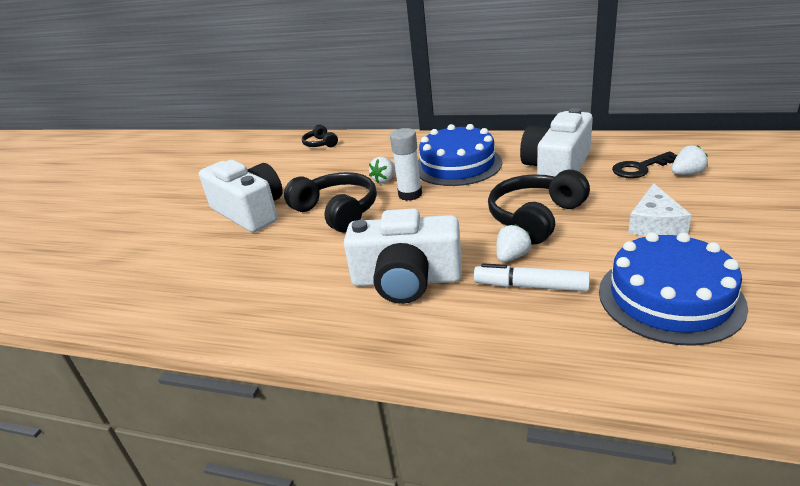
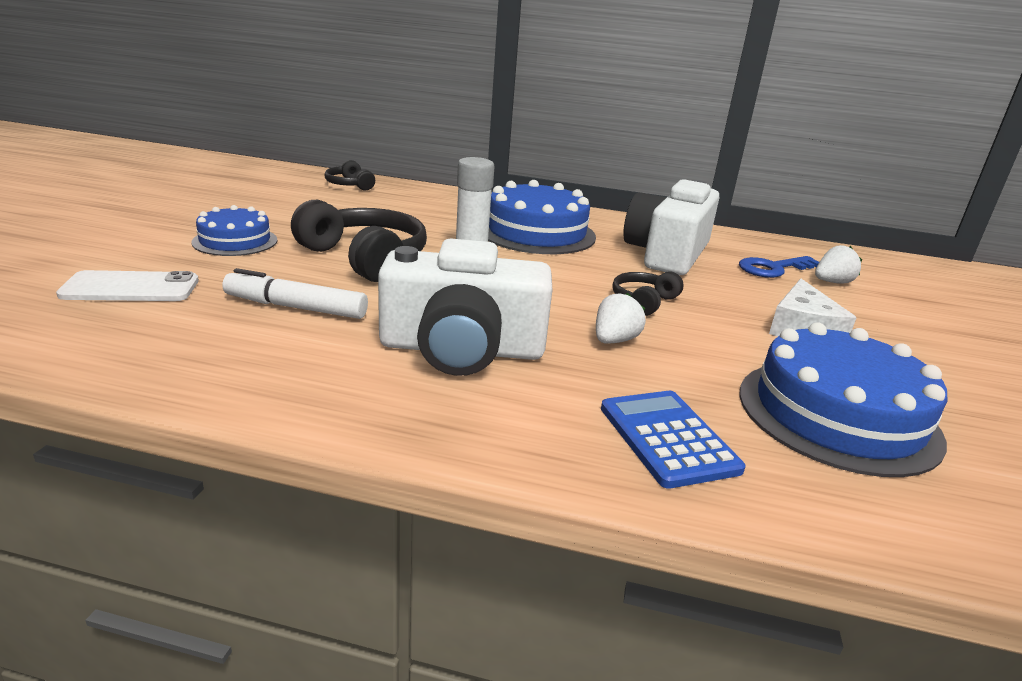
camera: 10 degrees left, 5 degrees down
(192, 263) = (131, 288): none -> white phone
(250, 212) = (235, 241): white camera -> blue cake
(384, 180) = (436, 234): white strawberry -> none
(530, 286) = (643, 378): white marker -> white marker (296, 307)
(535, 218) = (644, 301): black headphones -> black headphones, size x0.52
(544, 333) = (668, 438): none -> blue calculator
(640, 168) = (773, 268): black key -> blue key

